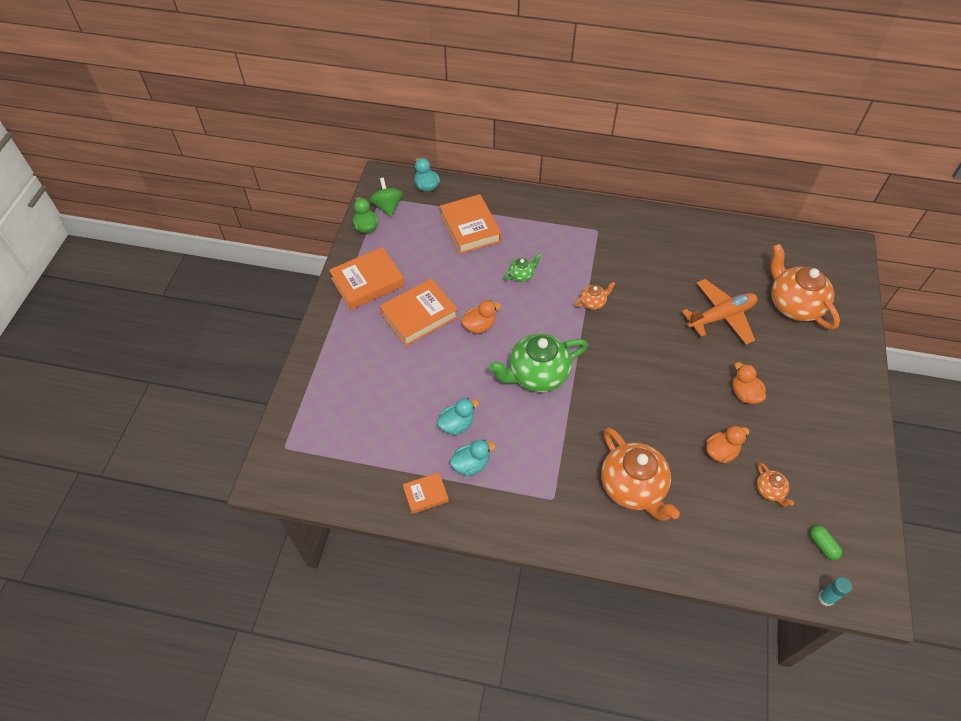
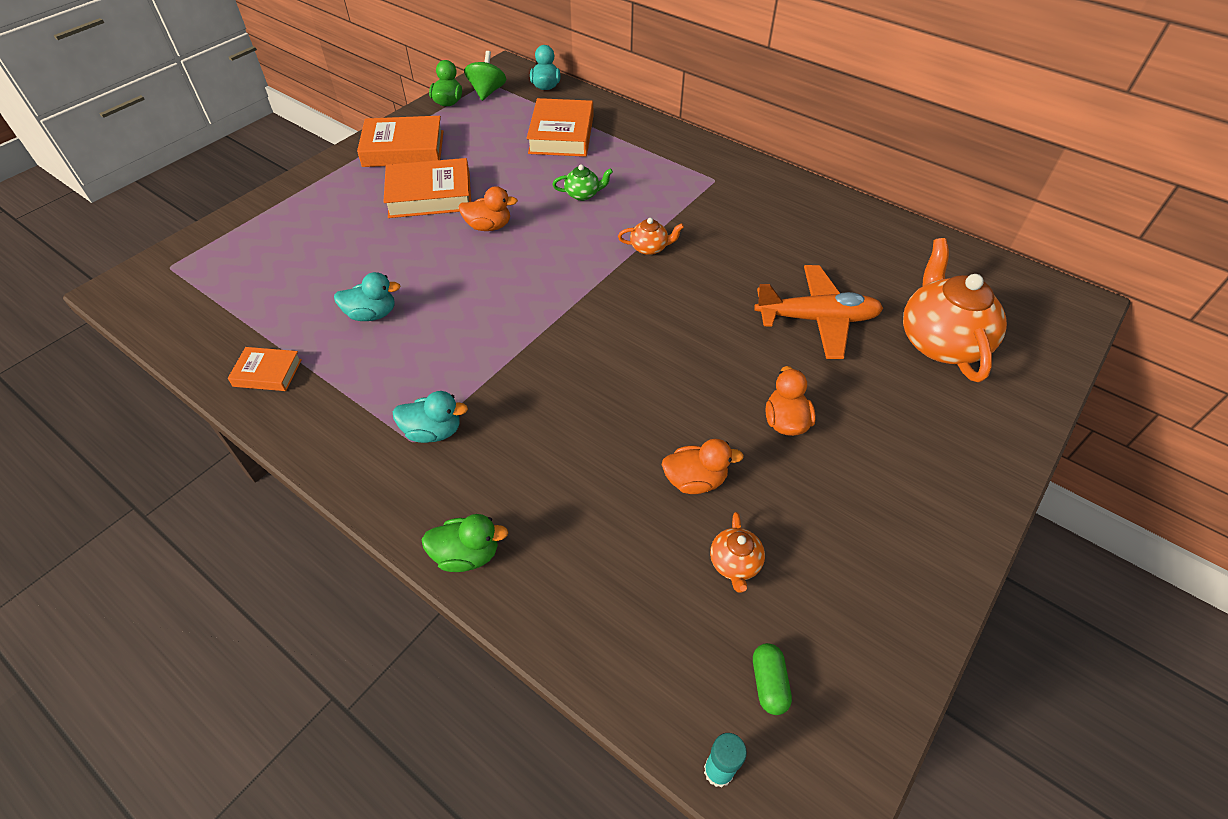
camera: 25 degrees right, 5 degrees down
(471, 464) = (349, 362): turquoise duck -> turquoise duck (433, 431)
(537, 374) = (514, 298): green teapot -> none
(633, 487) = (532, 473): orange teapot -> none
(634, 551) = (467, 555): none -> green duck

